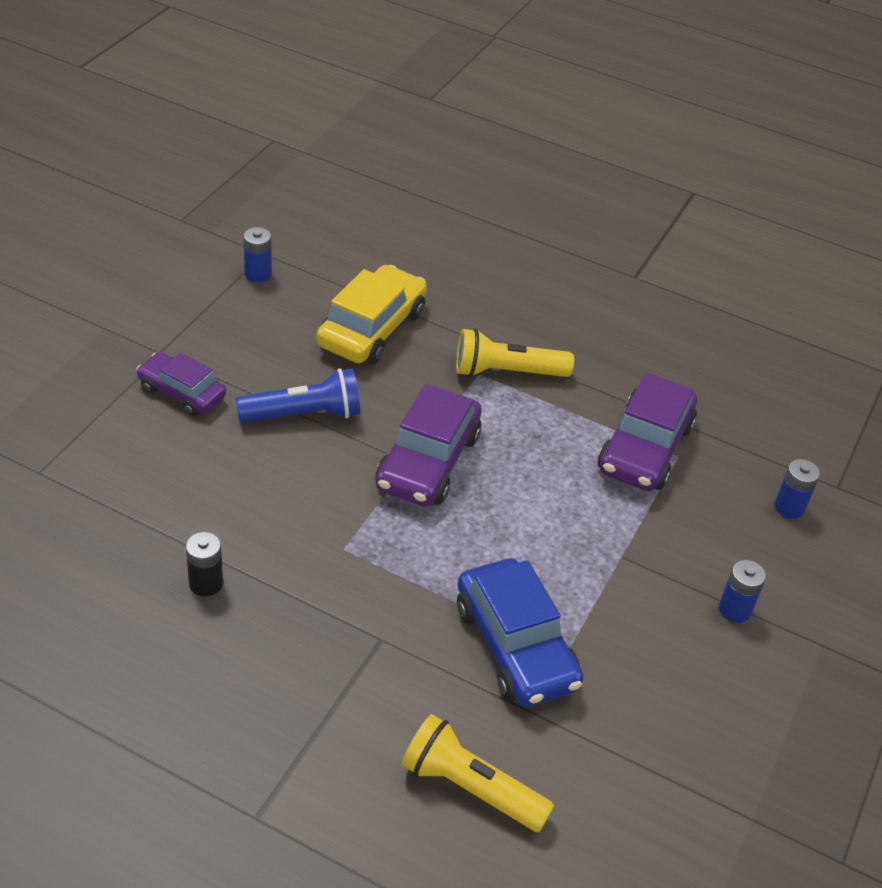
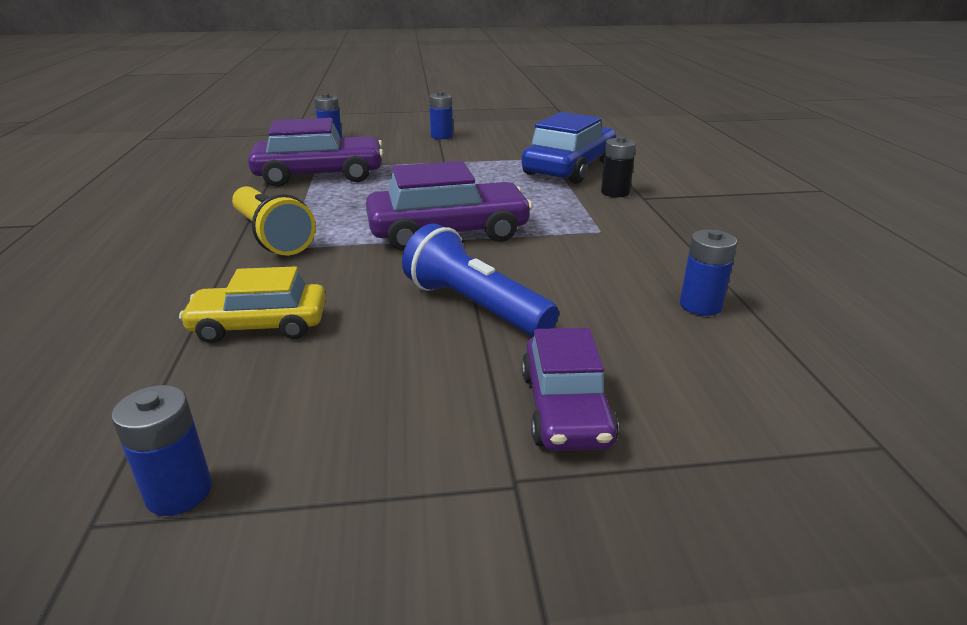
camera: 120 degrees left, 15 degrees down
(194, 512) = (700, 305): none -> blue battery
(206, 583) = (745, 266): black battery -> black battery (615, 192)
(372, 328) = (260, 325): yellow car -> yellow car, size x0.63
(470, 787) = (678, 156): yellow flashlight -> none

